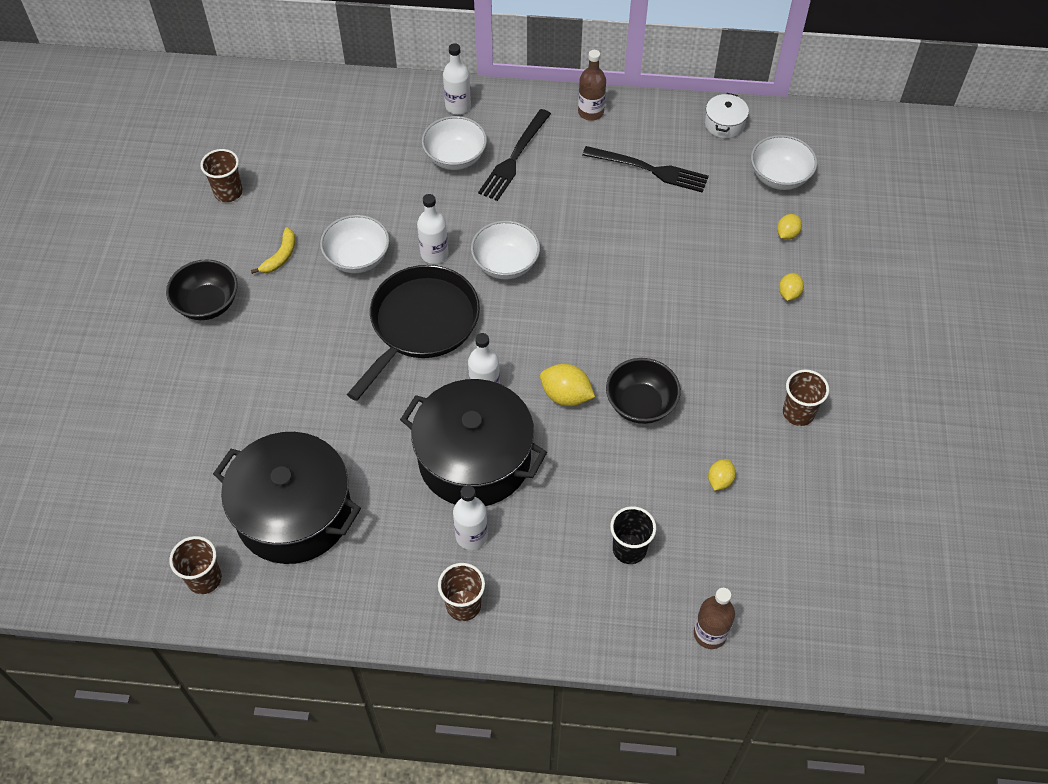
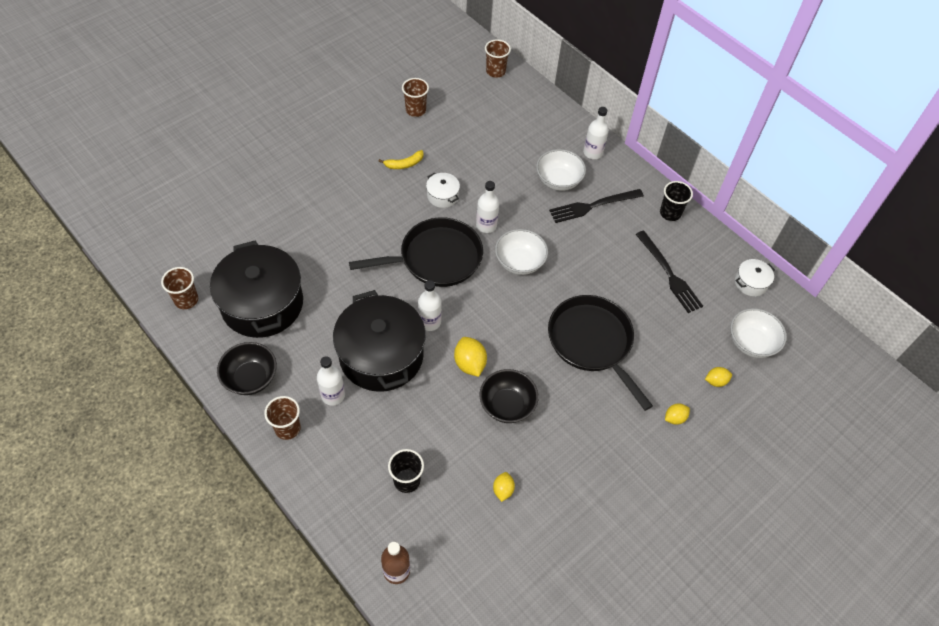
camera: 40 degrees right, 0 degrees up
(207, 304) = (341, 161): black bowl -> black bowl (250, 378)
(357, 258) = (442, 196): white bowl -> white pot
(590, 112) = (670, 213): brown bottle -> black cup
(651, 285) = (592, 342): none -> black pan
(720, 480) = (503, 490): yellow lemon -> yellow lemon turned 60 degrees counterclockwise
(798, 413) = (597, 494): brown cup -> brown cup (495, 71)

